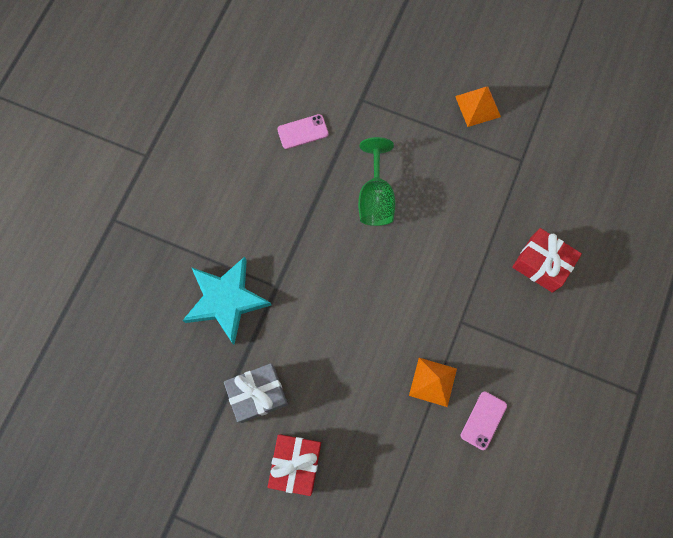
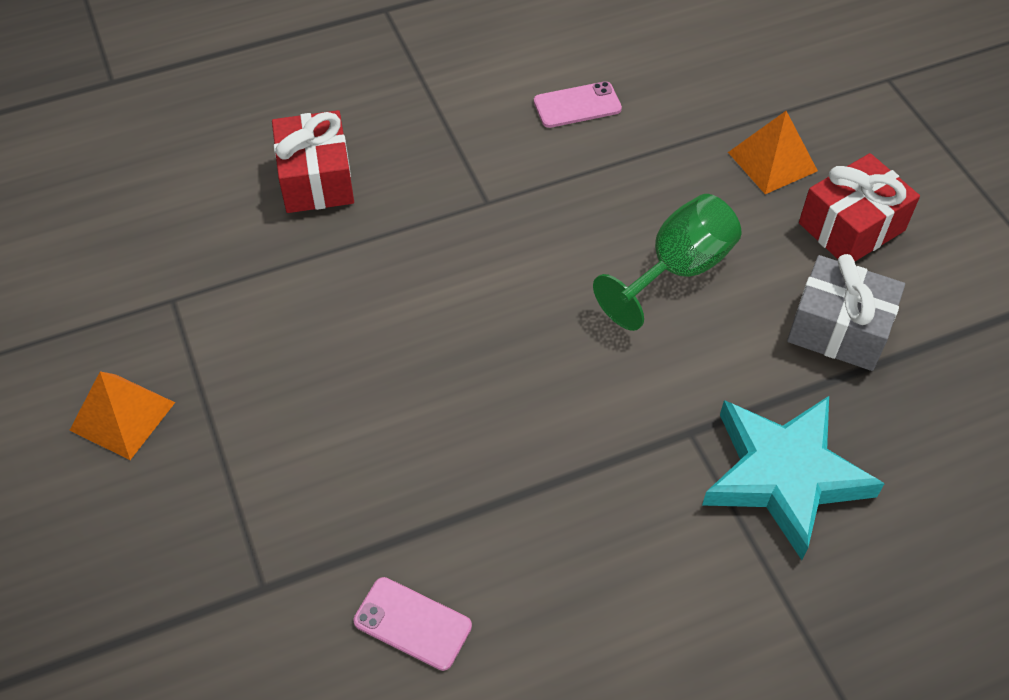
camera: 135 degrees left, 20 degrees down
(375, 198) = (420, 424): green goblet -> green goblet (677, 270)
(433, 382) = (593, 176): orange pyramid -> orange pyramid (772, 161)

